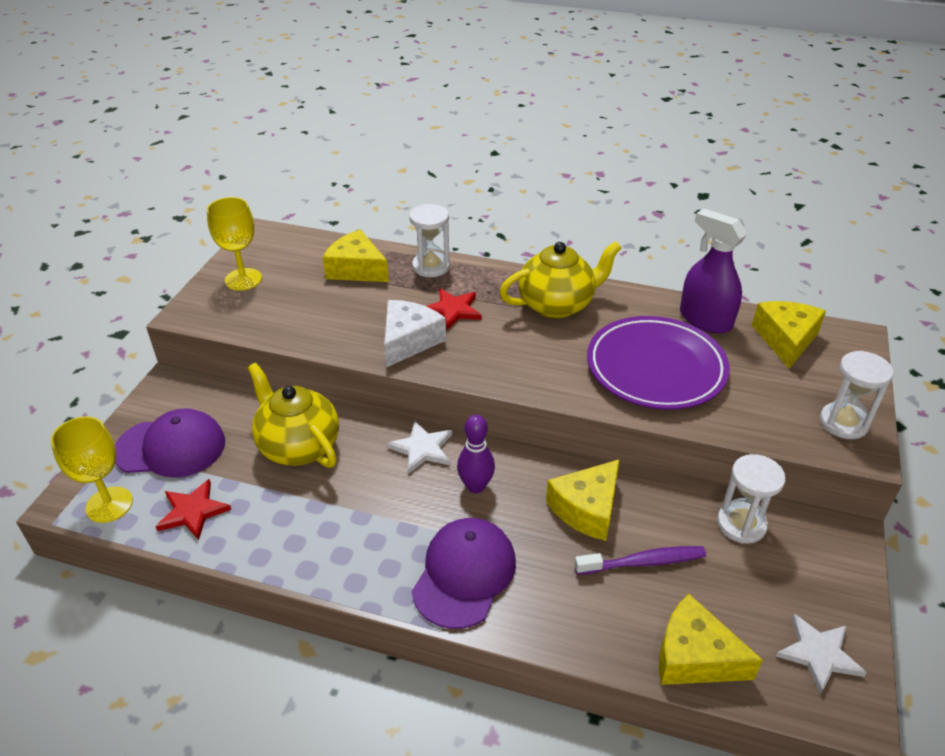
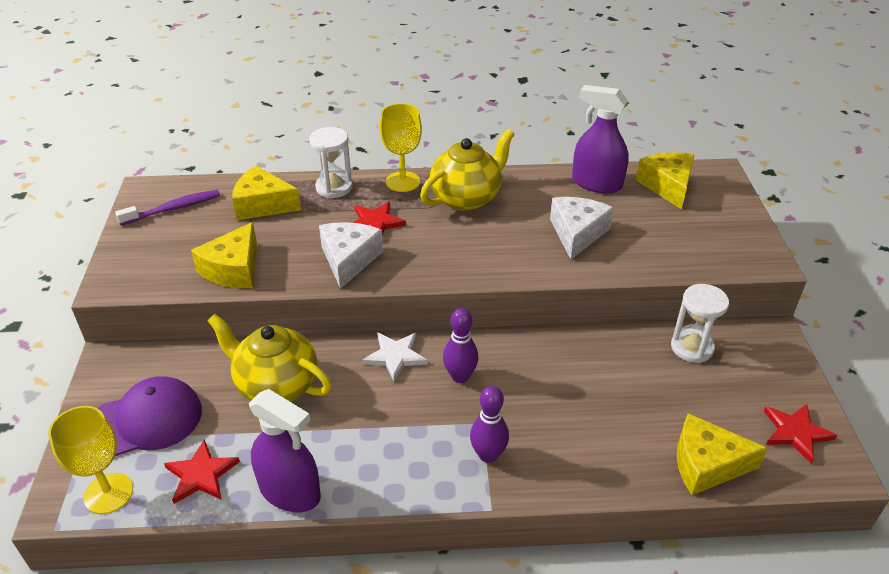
camera: 20 degrees left, 0 degrees up
(243, 279) = (152, 238): yellow goblet -> yellow goblet (403, 182)
(261, 551) = (290, 491): none -> purple spray bottle
(464, 574) = (488, 455): purple cap -> purple bowling pin
(587, 509) = (564, 369): yellow cheese -> yellow cheese (234, 269)
(643, 562) = (631, 400): purple toothbrush -> purple toothbrush (173, 208)
(655, 368) = (577, 233): purple plate -> white cheese
(818, 654) = (795, 433): white star -> red star
(843, 423) = (743, 243): white hourglass -> none

